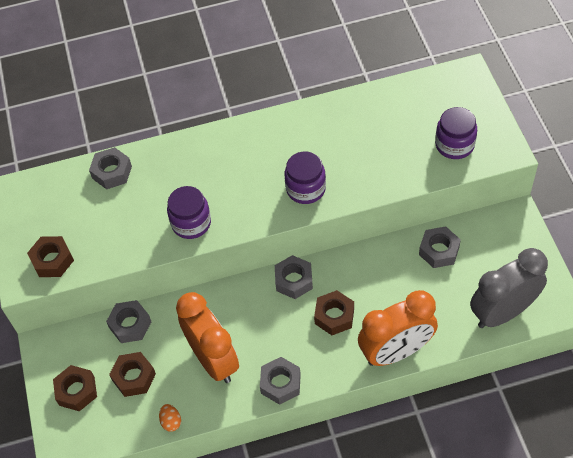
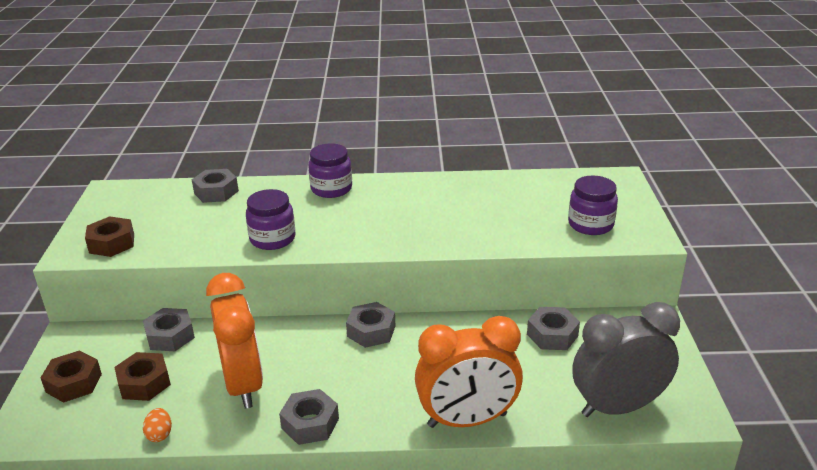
camera: 10 degrees right, 25 degrees down
(306, 189) = (409, 232): purple jar -> purple jar (331, 189)
(334, 316) = (404, 371): brown nut -> none

